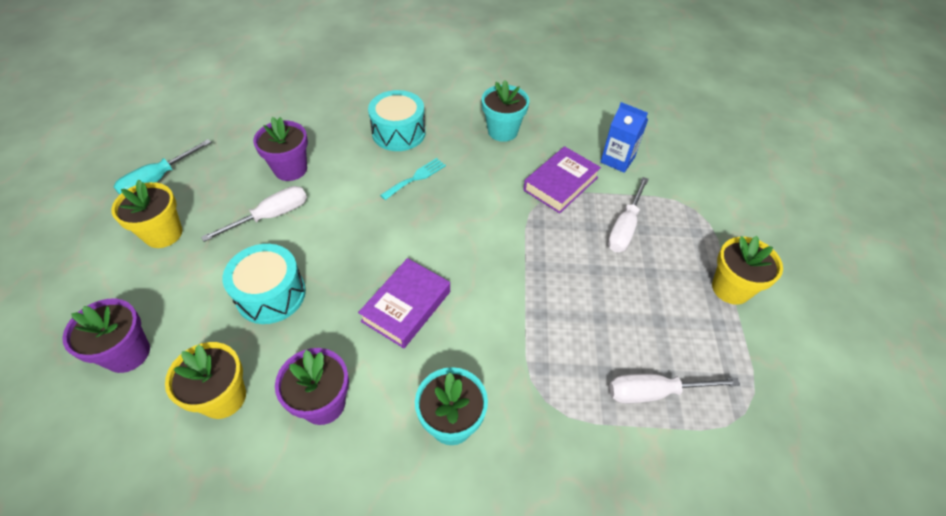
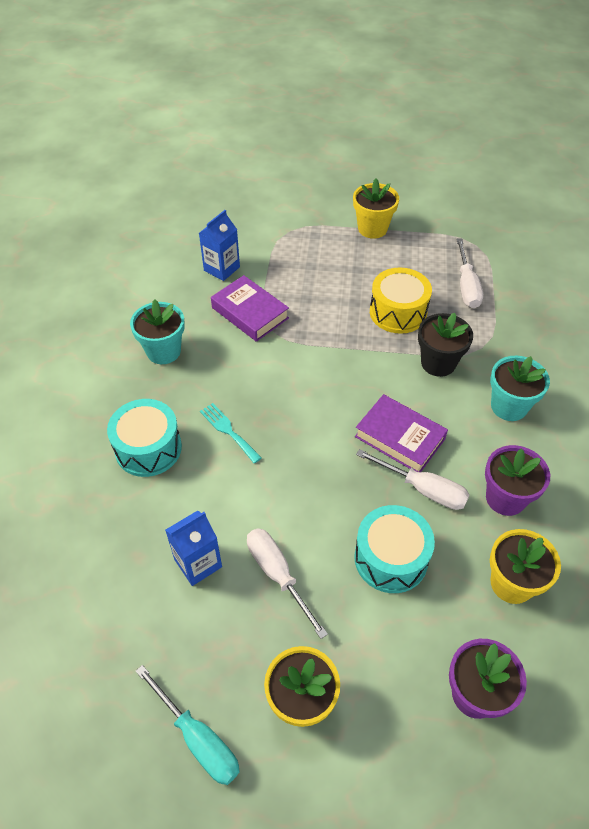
camera: 85 degrees left, 0 degrees up
(290, 169) = (198, 563): purple flower pot -> blue carton
(513, 349) = (438, 363): none -> black flower pot
(588, 311) = (398, 312): none -> yellow drum
(624, 228) = (308, 277): white screwdriver -> white screwdriver (423, 489)

